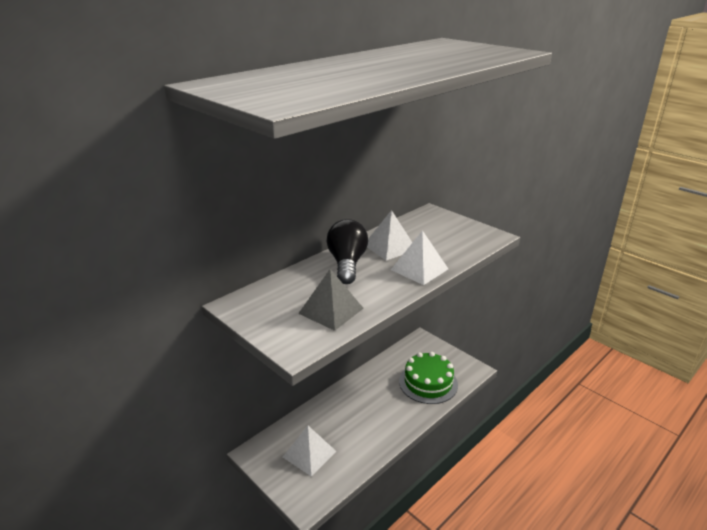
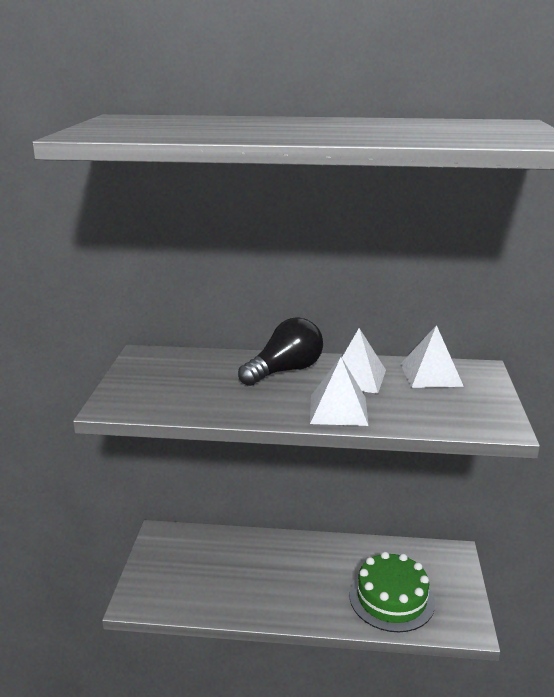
camera: 50 degrees right, 5 degrees down
(309, 454) = (193, 568): white pyramid -> white pyramid (431, 375)
(331, 311) = (191, 396): grey pyramid -> none

